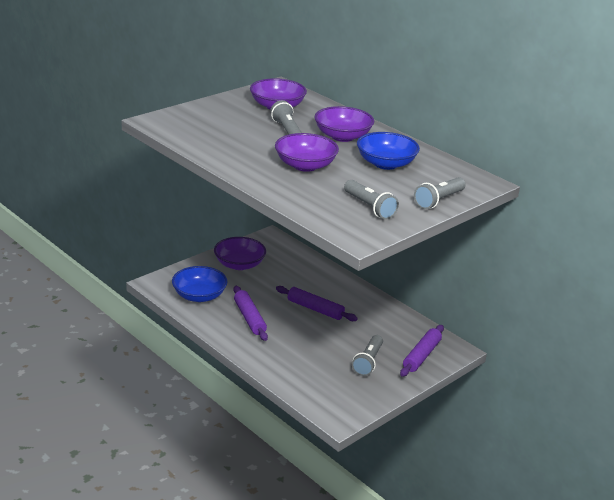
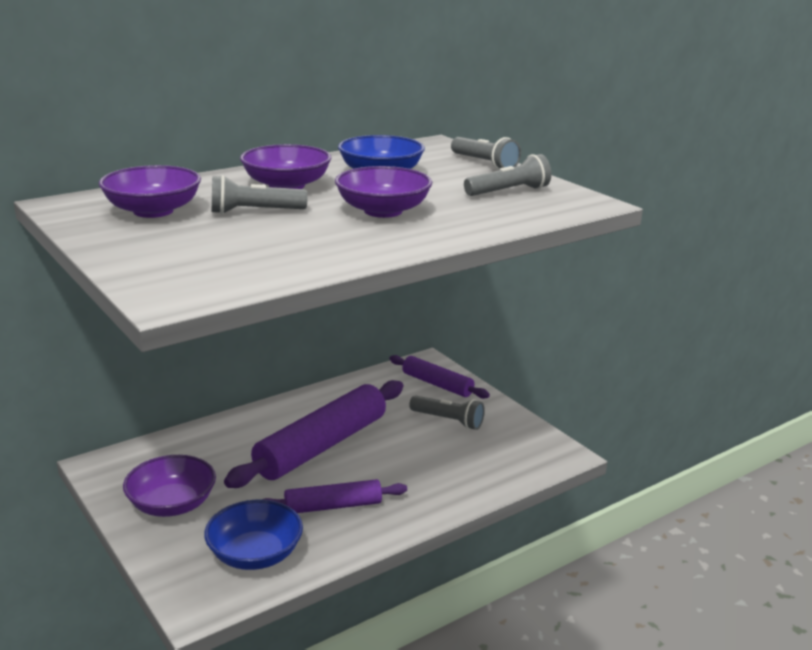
camera: 80 degrees left, 5 degrees down
(315, 309) = (322, 446): purple rolling pin -> purple rolling pin, size x1.79

